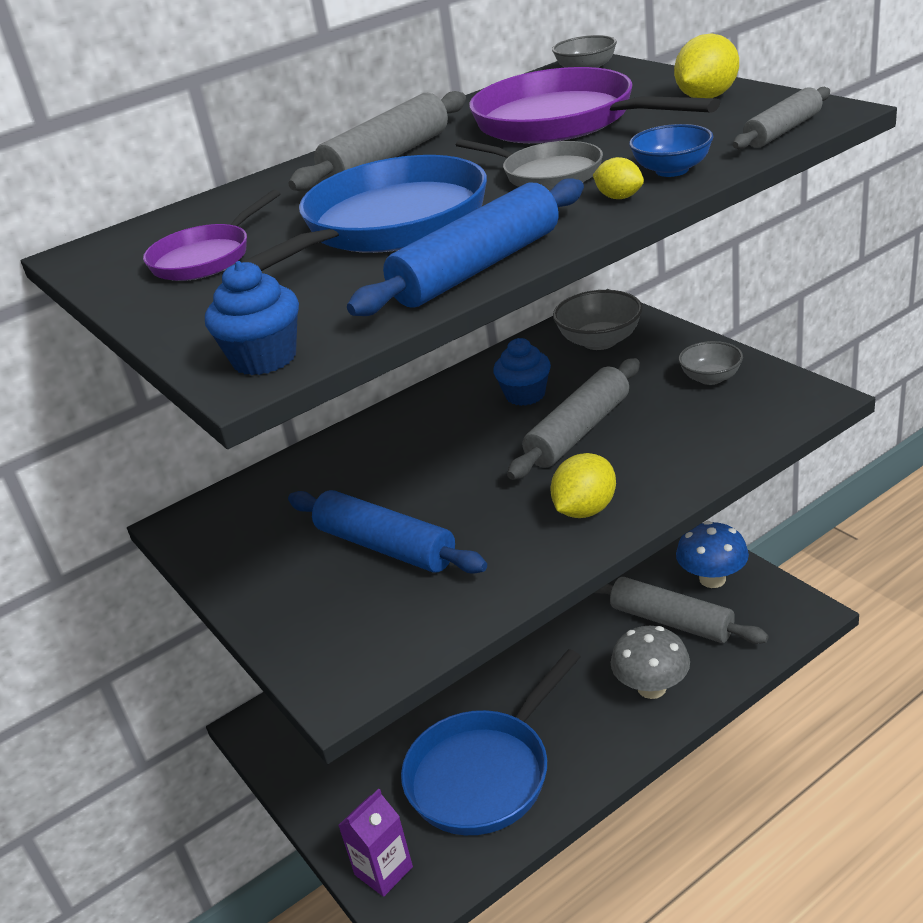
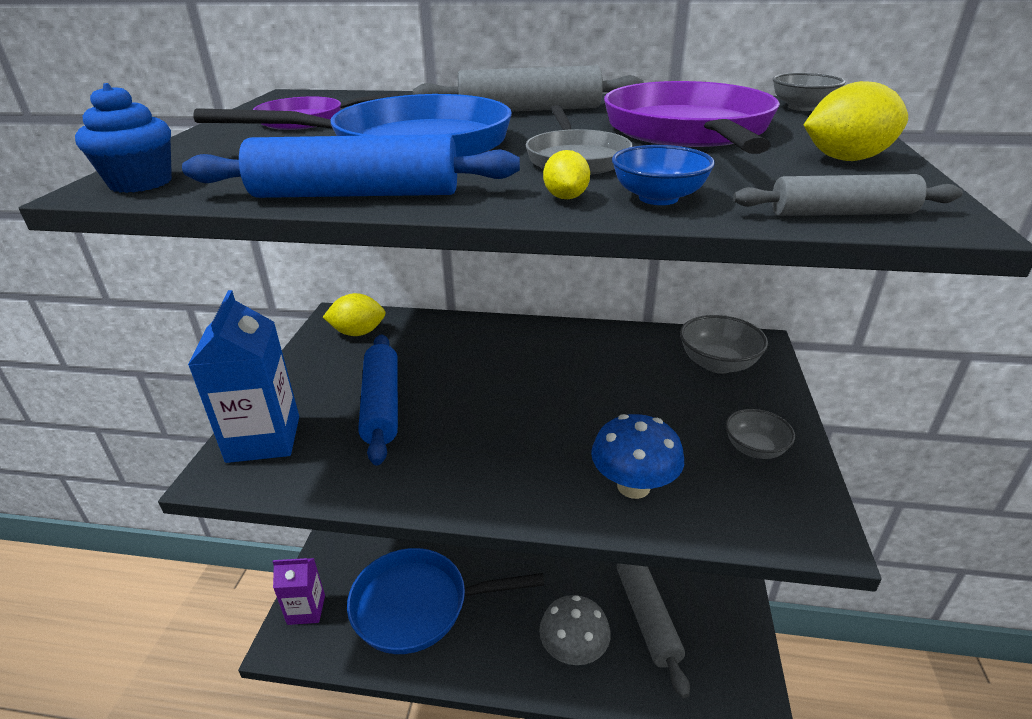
camera: 40 degrees right, 0 degrees up
(326, 644) = (263, 439): none -> blue carton
(525, 395) = (609, 368): blue cupcake -> none
(579, 431) = (598, 418): grey rolling pin -> none
(585, 510) = (510, 477): yellow lemon -> yellow lemon (358, 333)
(712, 579) = (714, 612): blue mushroom -> blue mushroom (633, 486)

